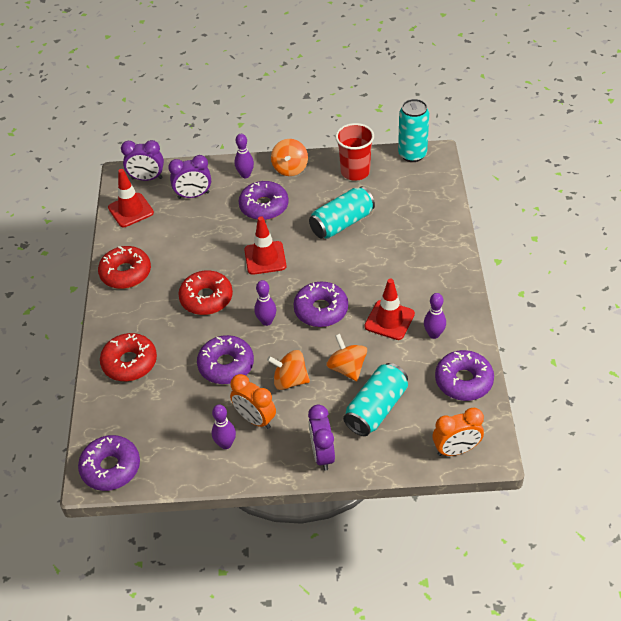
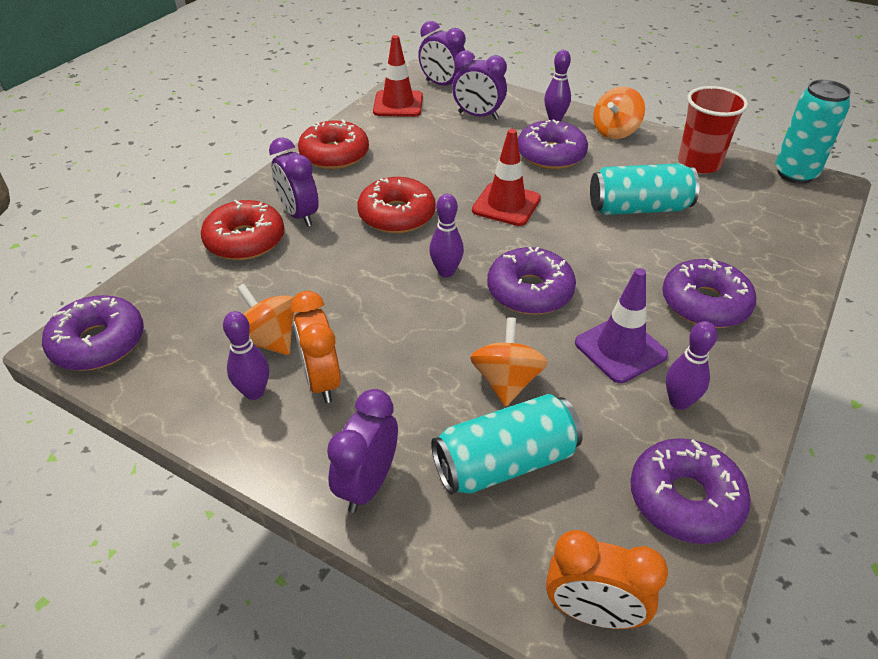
camera: 30 degrees right, 5 degrees down
(146, 328) = (299, 215): none -> purple clock
(226, 365) = (349, 297): purple donut -> purple donut (704, 304)
(290, 380) = (412, 356): orange spinning top -> orange spinning top (269, 340)
(389, 320) = (620, 349): red traffic cone -> purple traffic cone

